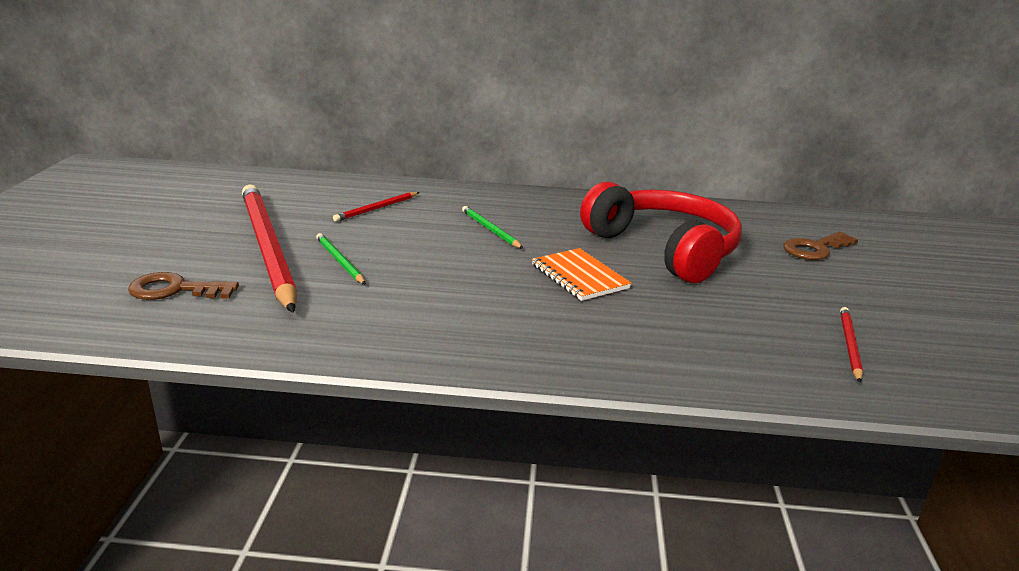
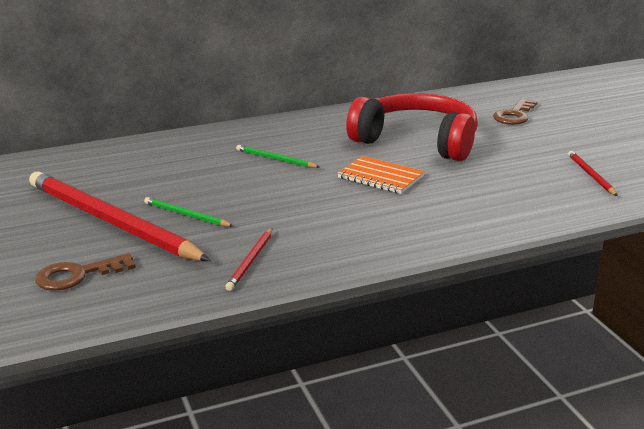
camera: 25 degrees left, 0 degrees up
(376, 209) = (161, 166): red pencil -> red pencil (251, 261)

